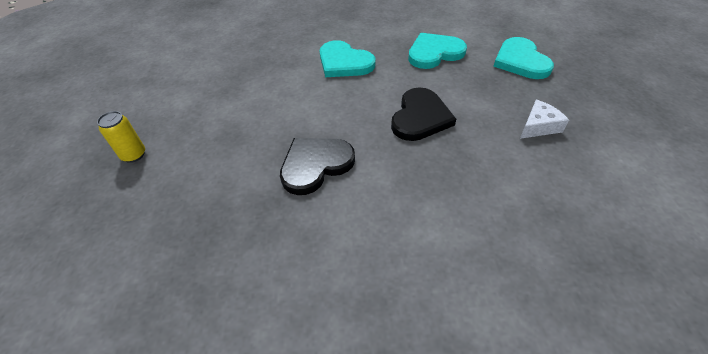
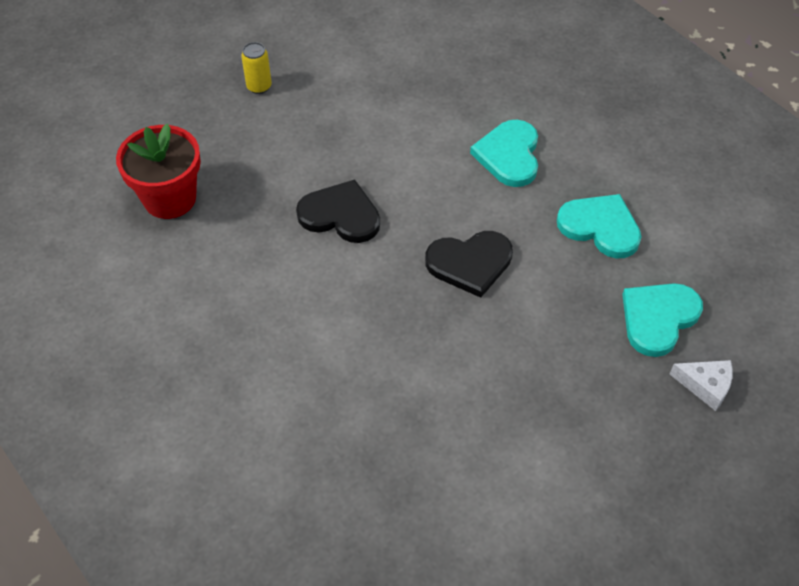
camera: 55 degrees right, 5 degrees up
(174, 284) = (170, 198): none -> red flower pot
(538, 126) = (538, 372): white cheese -> white cheese (705, 385)

